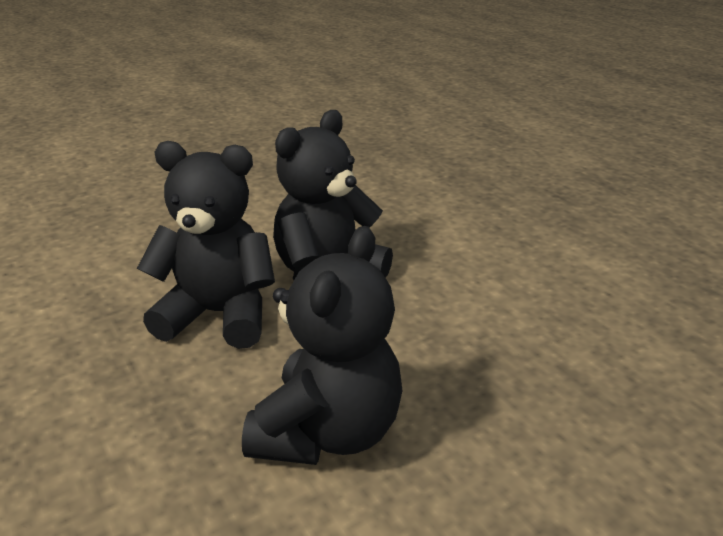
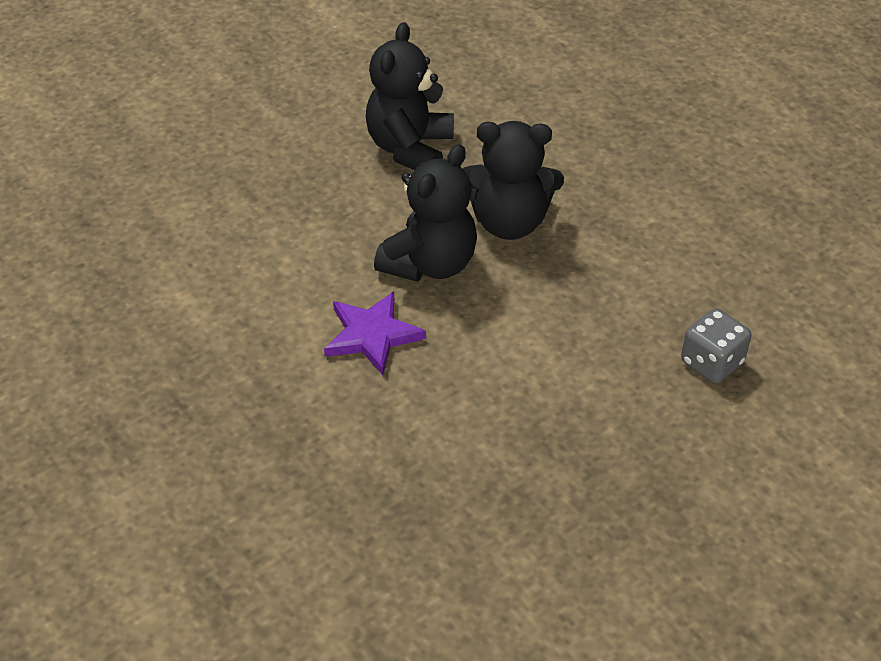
camera: 175 degrees right, 15 degrees up
(98, 197) = (711, 362): none -> grey dice
(395, 226) = (372, 335): none -> purple star

